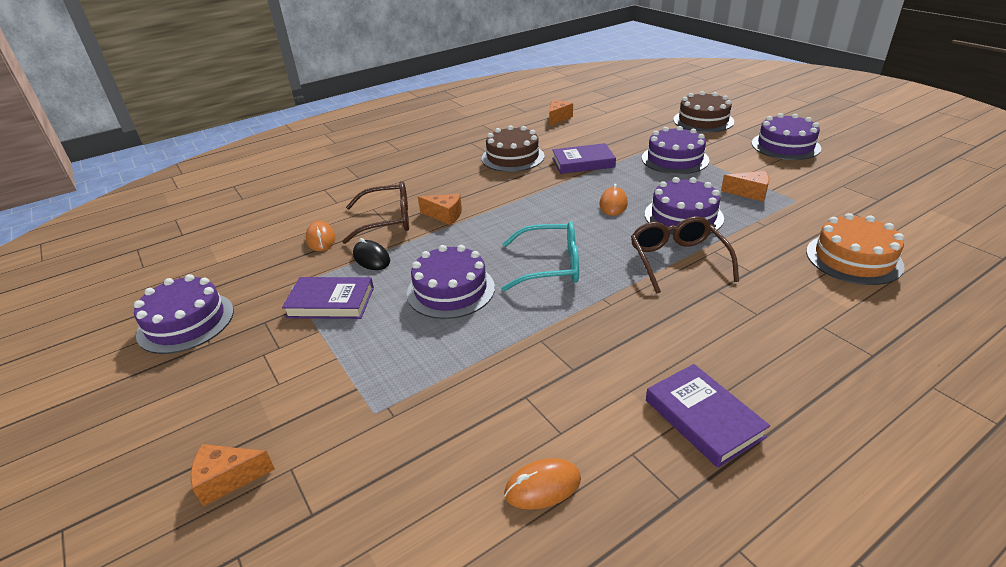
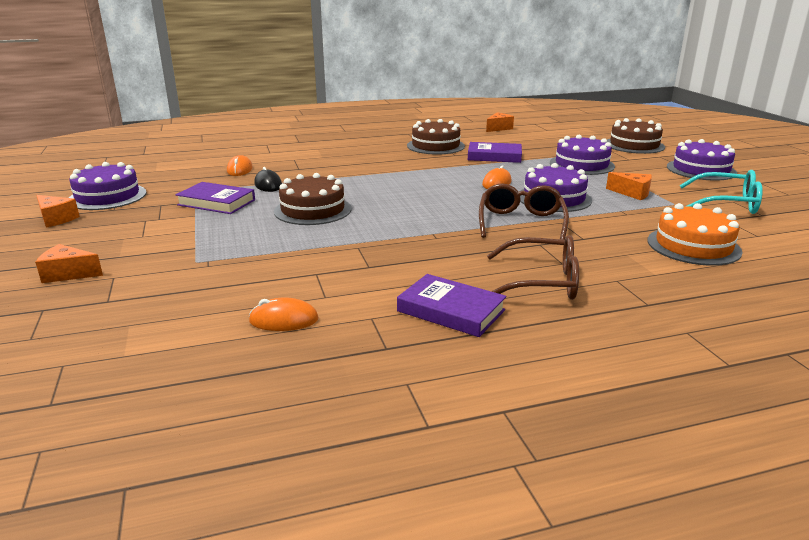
camera: 15 degrees right, 10 degrees down
(387, 220) = (299, 167): brown glasses -> brown glasses (542, 282)
(445, 215) = (347, 170): orange cheese -> orange cheese (56, 219)
(450, 290) = (313, 210): purple cake -> brown cake
(550, 266) = (406, 209): turquoise glasses -> turquoise glasses (727, 203)
(703, 418) = (451, 310): purple book -> purple book turned 45 degrees counterclockwise

